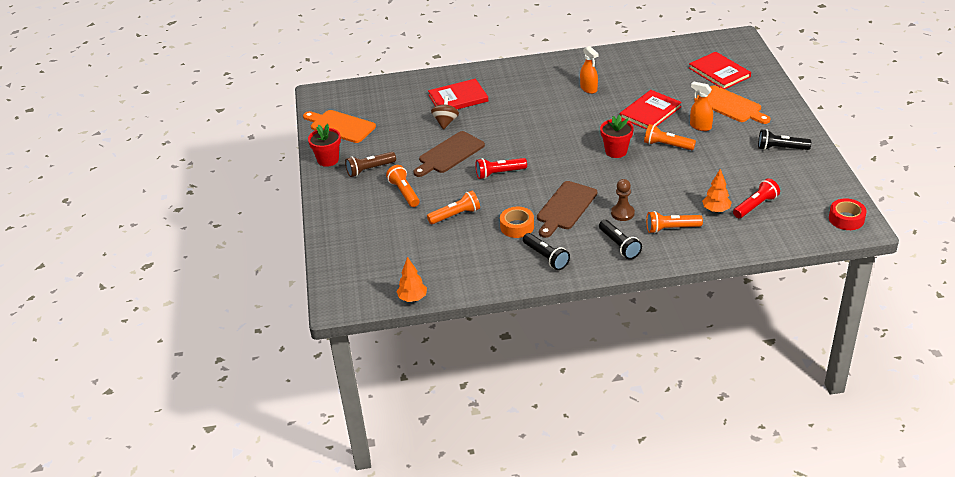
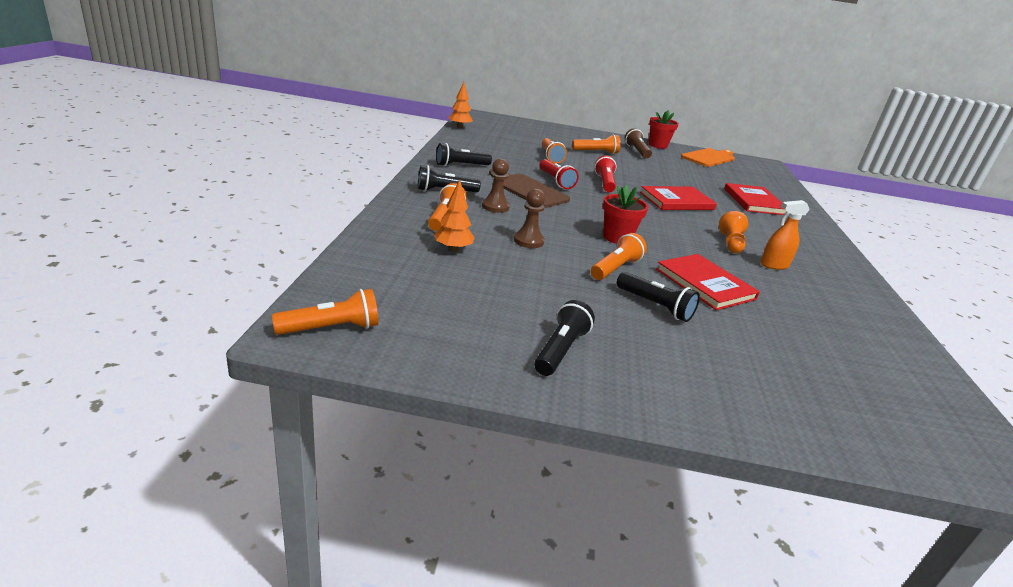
camera: 100 degrees right, 10 degrees down
(445, 122) = (707, 187): brown spinning top -> none
(449, 154) = (648, 176): brown cutting board -> none
(517, 227) = (515, 168): orange tape -> none
(568, 106) = (731, 243): none -> orange pawn
(666, 185) = (528, 241): none -> brown pawn
(700, 126) = (655, 306): orange spray bottle -> black flashlight
(719, 72) = (836, 386): red book -> red book (677, 201)
(730, 105) = (713, 353): orange cutting board -> none
(755, 206) = (436, 275): red flashlight -> red flashlight (555, 181)
(846, 219) = (331, 328): red tape -> orange flashlight

